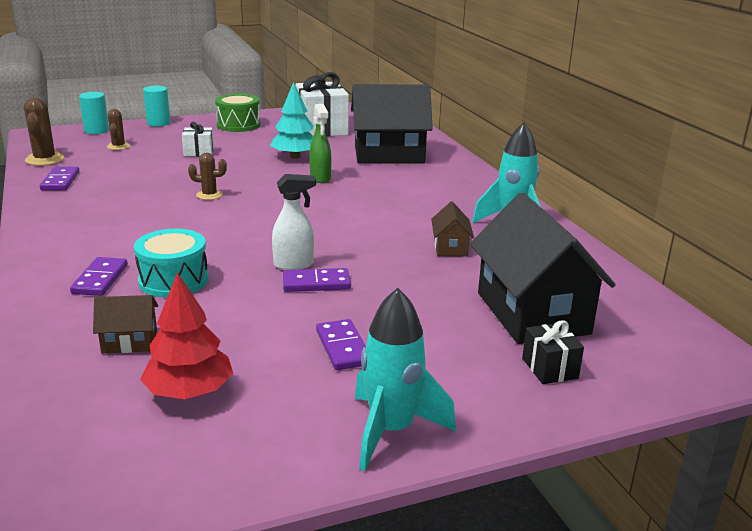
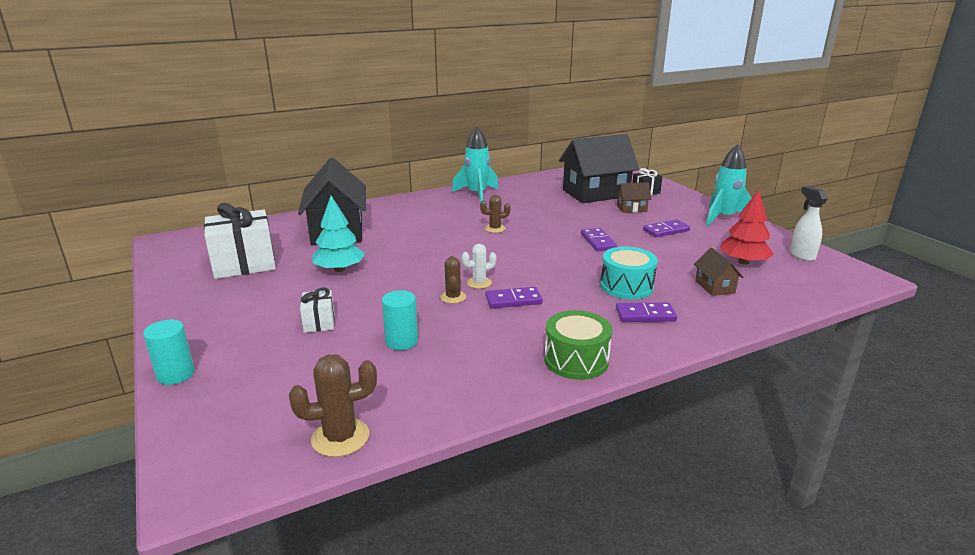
camera: 95 degrees left, 0 degrees up
(60, 181) = (427, 397): purple domino -> purple domino (513, 300)
(96, 130) = (196, 425): turquoise cylinder -> turquoise cylinder (401, 341)
(118, 146) = (286, 385): brown cactus -> brown cactus (495, 229)
(233, 207) = (479, 283): none -> white cactus
(238, 125) = (211, 312): green drum -> green drum (576, 360)
(294, 264) = (576, 250): white spray bottle -> white spray bottle (801, 255)
(320, 178) = (401, 254): green spray bottle -> none
(450, 247) = (524, 209): brown house -> brown house (631, 208)

